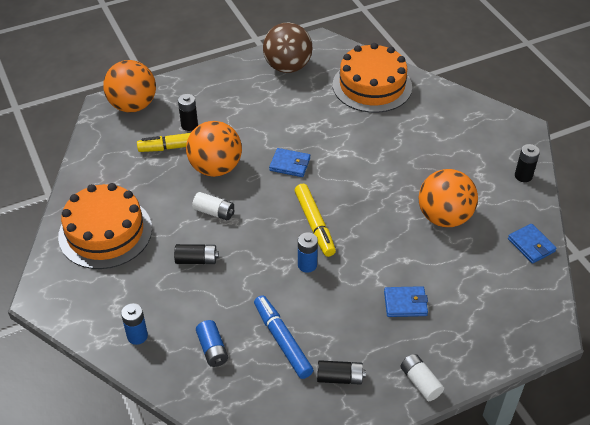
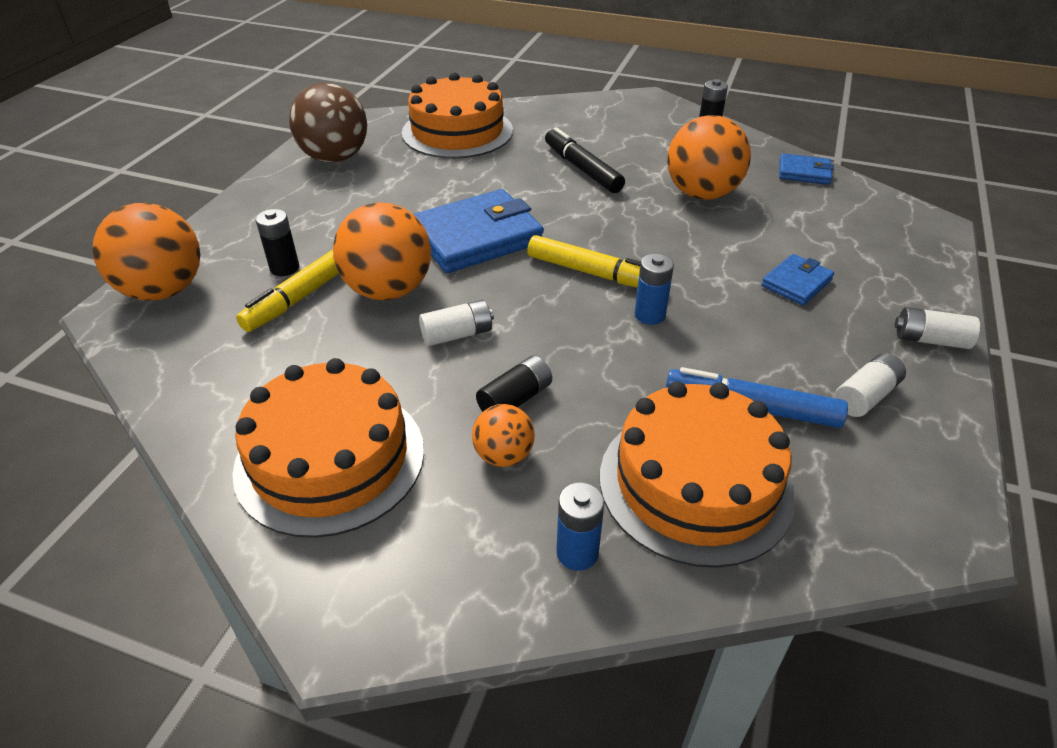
camera: 45 degrees left, 5 degrees down
(162, 280) = (504, 455): none -> orange ball
(212, 349) = (695, 483): blue battery -> orange cake
(290, 164) = (476, 237): blue wallet -> blue wallet, size x1.96
(340, 378) = (865, 396): black battery -> white battery
(403, 156) = (582, 169): none -> black marker

